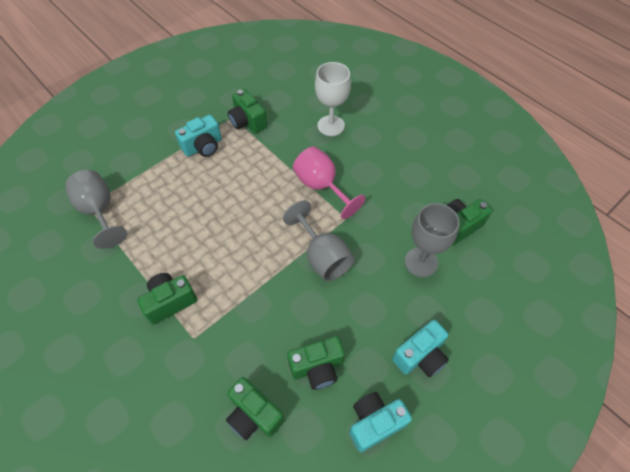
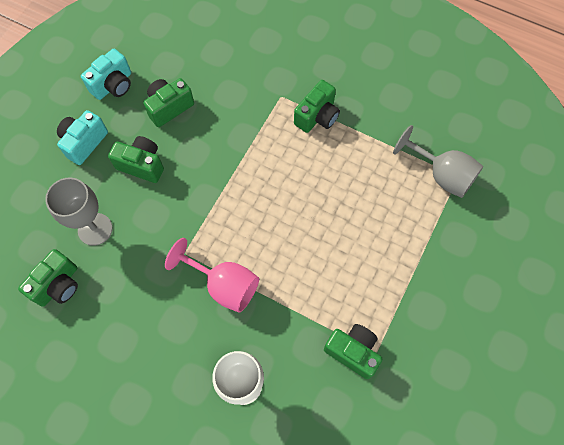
camera: 160 degrees right, 10 degrees up
(203, 147) = (385, 292): turquoise camera -> none
(254, 414) = (207, 62): green camera -> green camera (142, 165)
(322, 256) = (196, 202): grey goblet -> none

